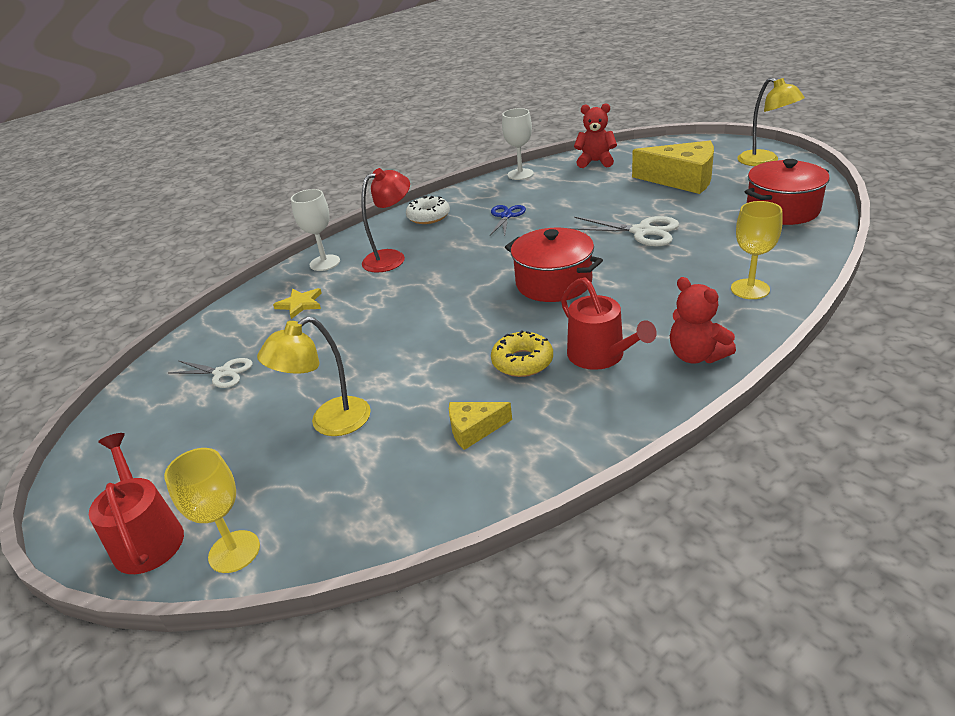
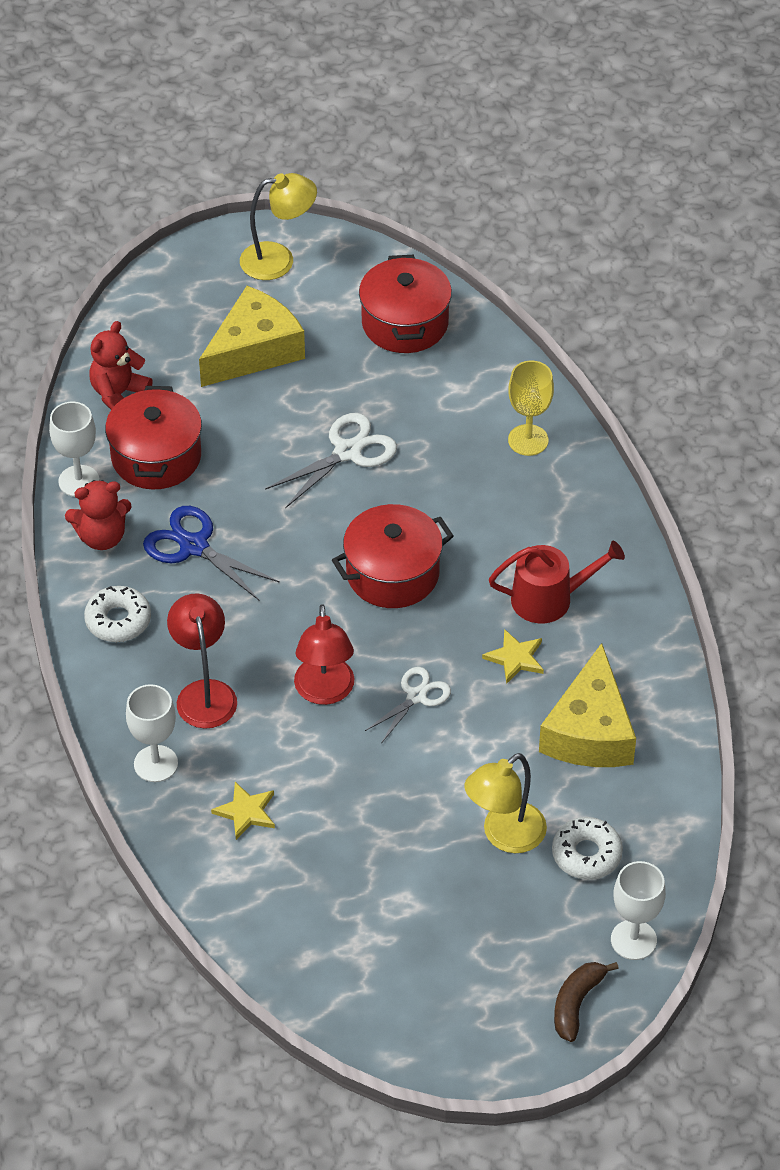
camera: 70 degrees left, 15 degrees up
(147, 537) = (576, 1003): red watering can -> brown banana
(223, 373) = (345, 912): white scissors -> white scissors (416, 696)
(234, 551) = (633, 940): yellow goblet -> white goblet
(329, 423) = (504, 836): yellow lamp -> yellow lamp turned 60 degrees clockwise
(329, 479) = (586, 854): none -> white donut
(423, 296) = (325, 692): none -> red lamp
(474, 429) = (589, 731): yellow cheese -> yellow cheese, size x1.98
(506, 216) = (193, 546): blue scissors -> blue scissors, size x1.51
(522, 362) = (515, 658): yellow donut -> yellow star
(562, 184) = (156, 457): none -> red pot
(696, 355) = (598, 535): red teddy bear -> red teddy bear (102, 537)

